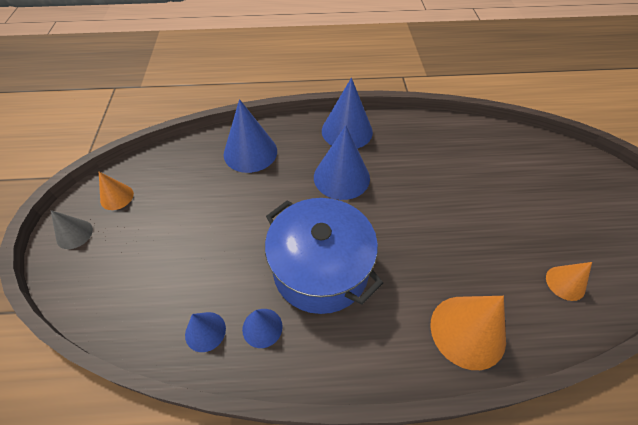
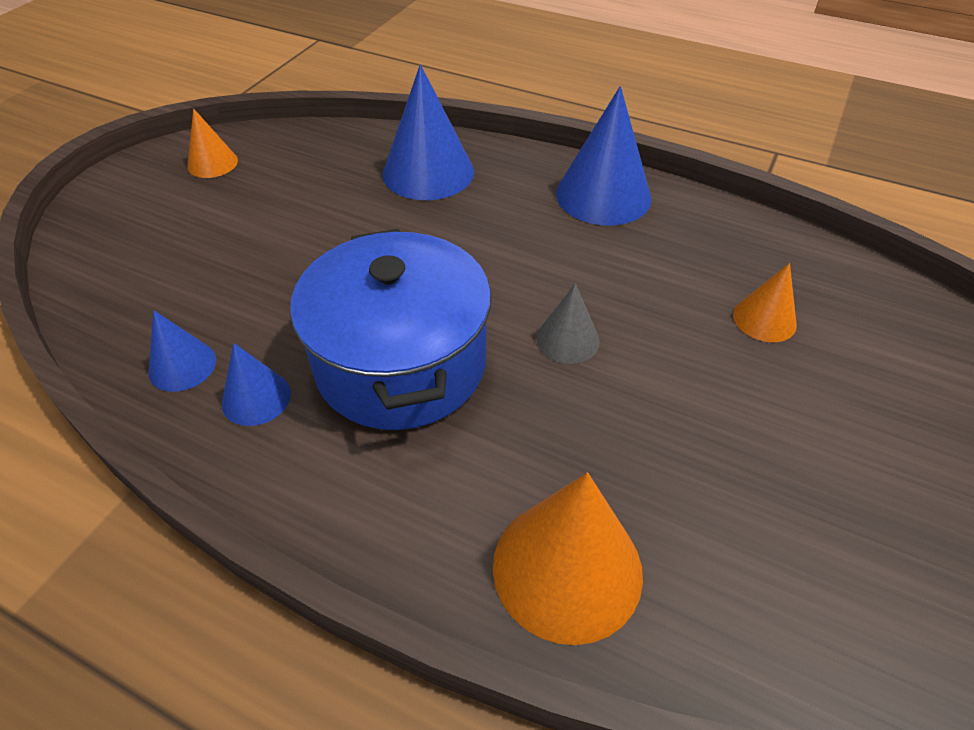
camera: 30 degrees right, 5 degrees down
(74, 234) = (131, 186): grey cone -> grey cone (568, 339)
(341, 177) = (539, 255): blue cone -> none
(565, 283) = (835, 595): orange cone -> orange cone (764, 319)

